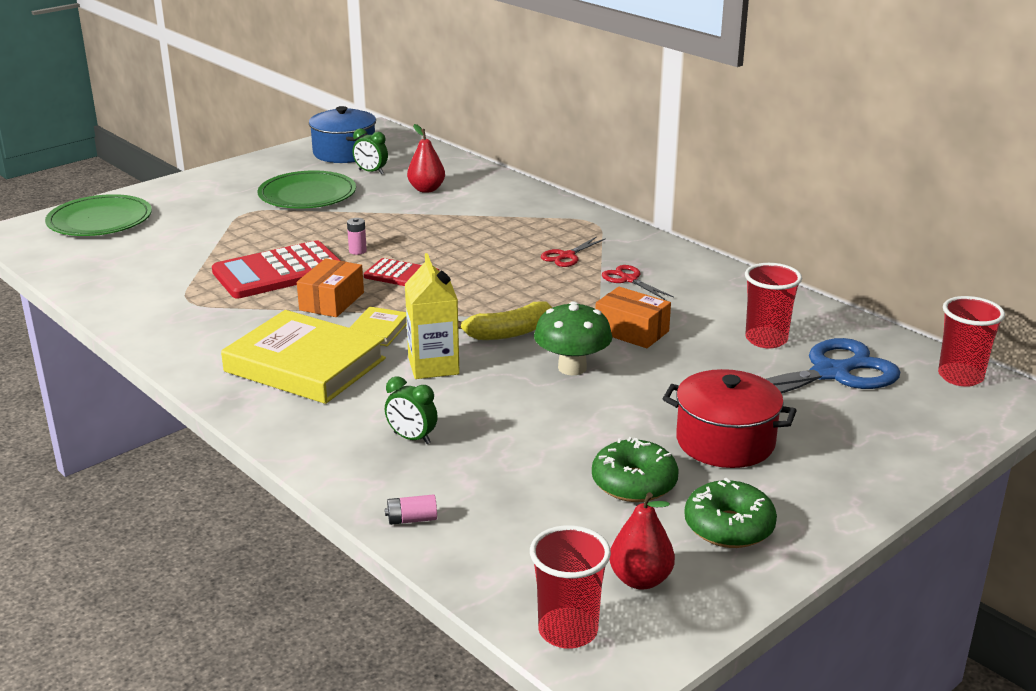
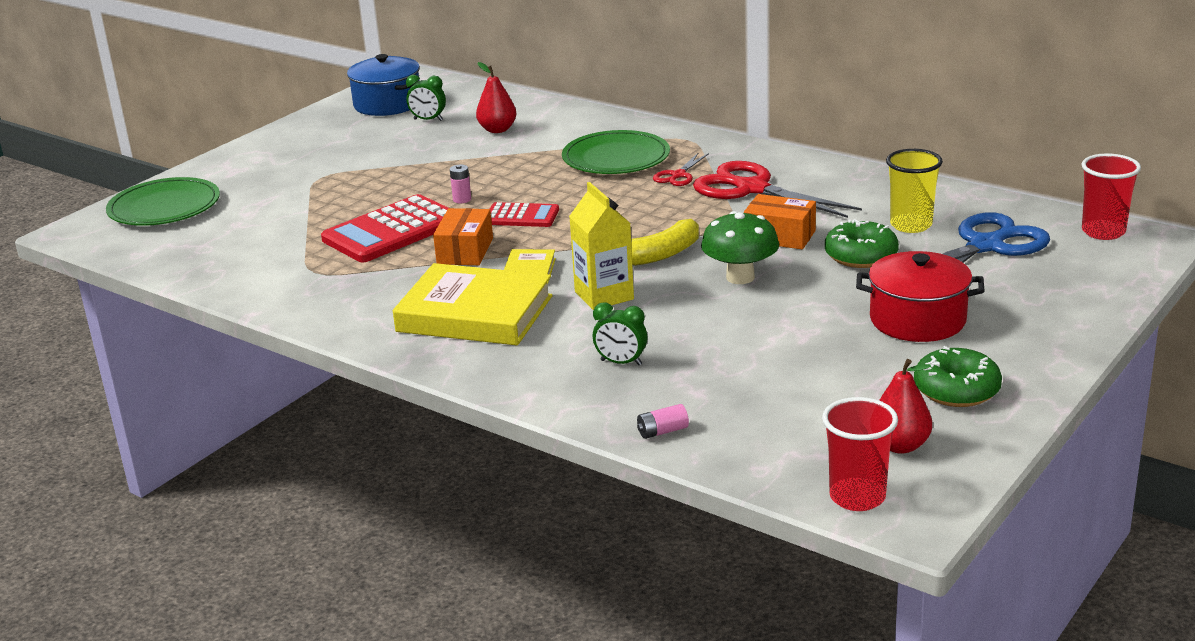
camera: 10 degrees left, 0 degrees up
(307, 194) = (374, 151): green plate -> green plate (616, 158)
(628, 279) = (751, 189): red scissors -> red scissors, size x2.05
(634, 483) = (852, 368): green donut -> green donut (861, 256)
(766, 339) = (911, 225): red cup -> yellow cup

